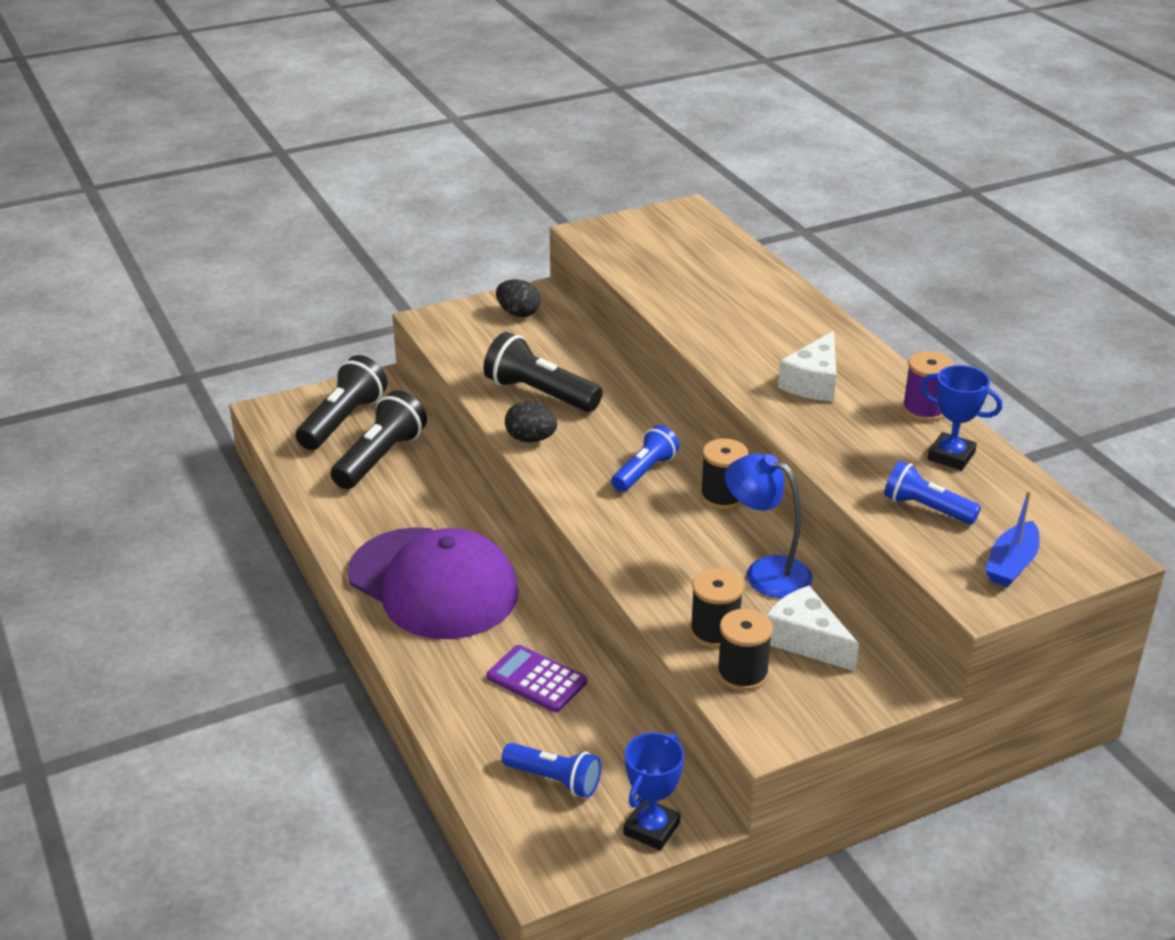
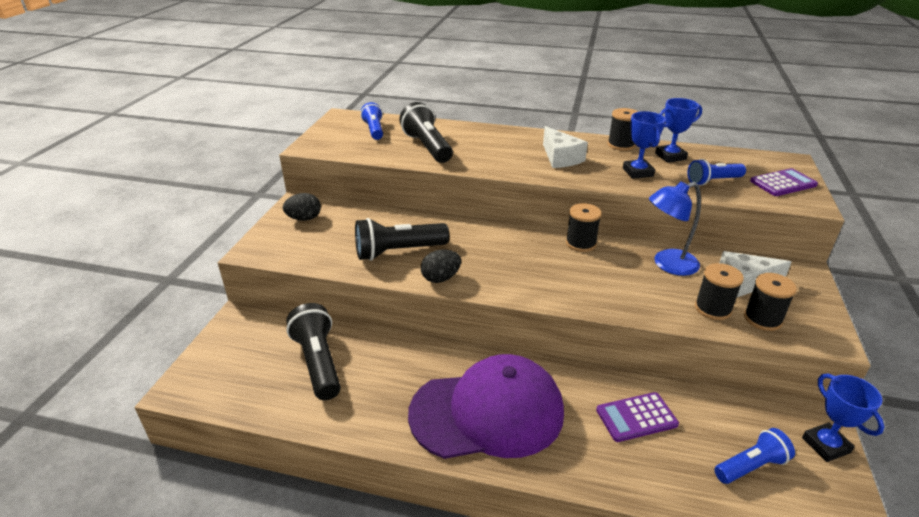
camera: 50 degrees left, 0 degrees up
(343, 421) = (251, 357): black flashlight -> black flashlight (427, 147)
(644, 472) = (527, 256): blue flashlight -> blue flashlight (374, 130)
(862, 447) = (637, 172): none -> blue trophy
(924, 410) = (621, 145): purple spool -> black spool
(1011, 564) = (783, 183): blue boat -> purple calculator

